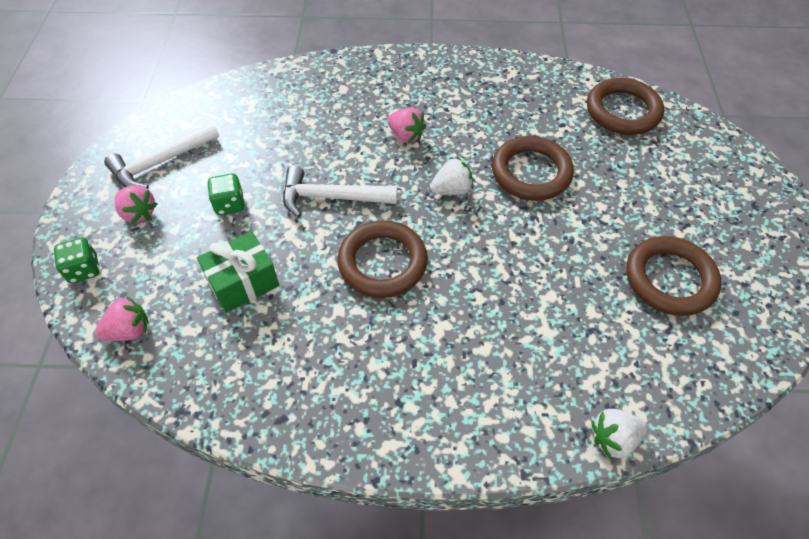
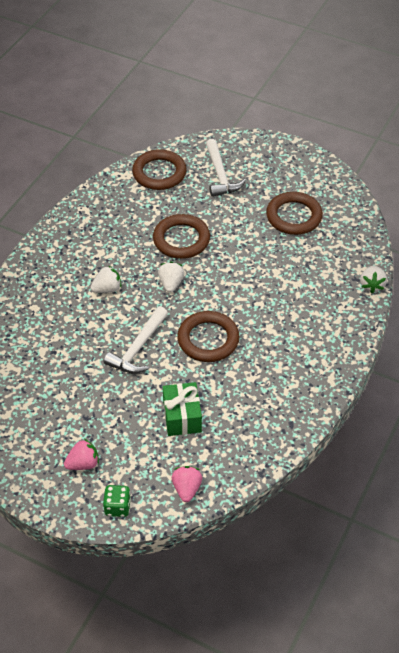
camera: 65 degrees left, 5 degrees down
(161, 163) = (39, 439): white hammer -> white hammer (220, 175)
(229, 204) = (108, 407): green dice -> none
(406, 135) = (107, 289): pink strawberry -> white strawberry

